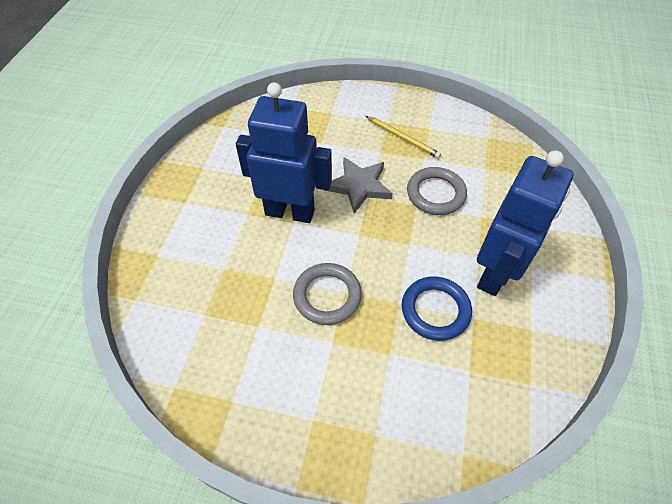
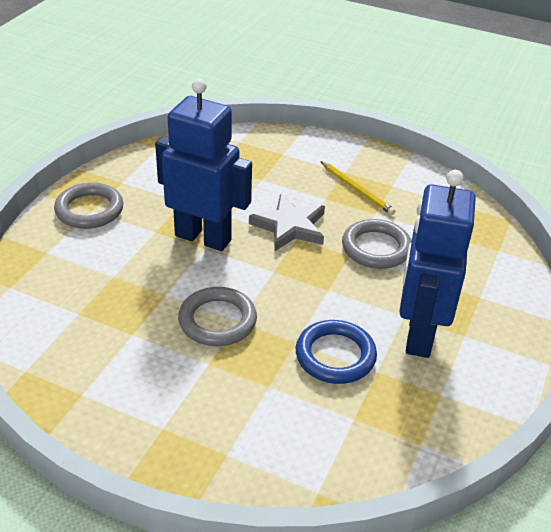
camera: 10 degrees right, 15 degrees down
(183, 203) = (89, 210): none -> grey ring
(495, 273) = (418, 334): blue robot -> blue robot turned 150 degrees clockwise

